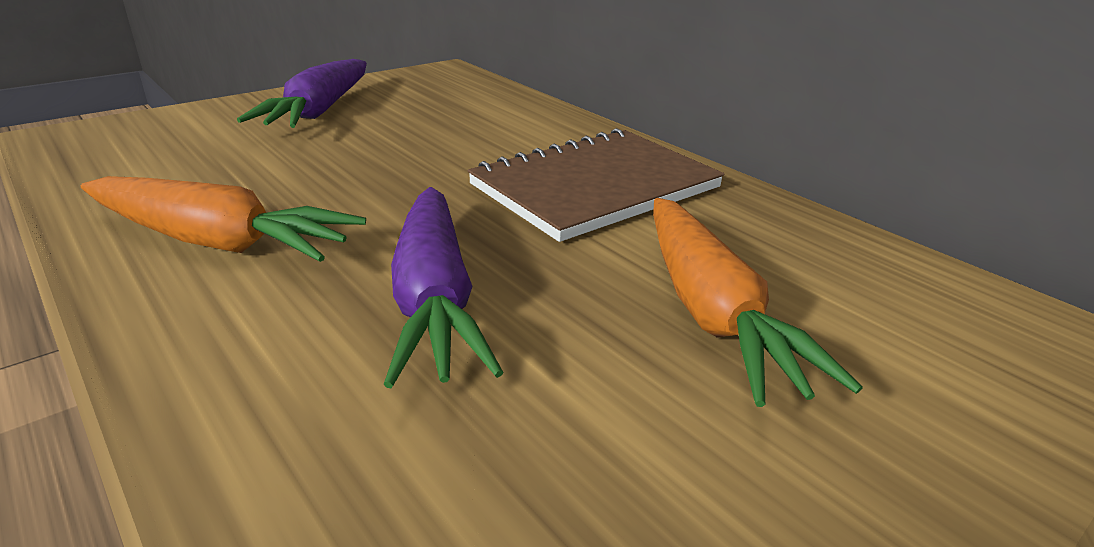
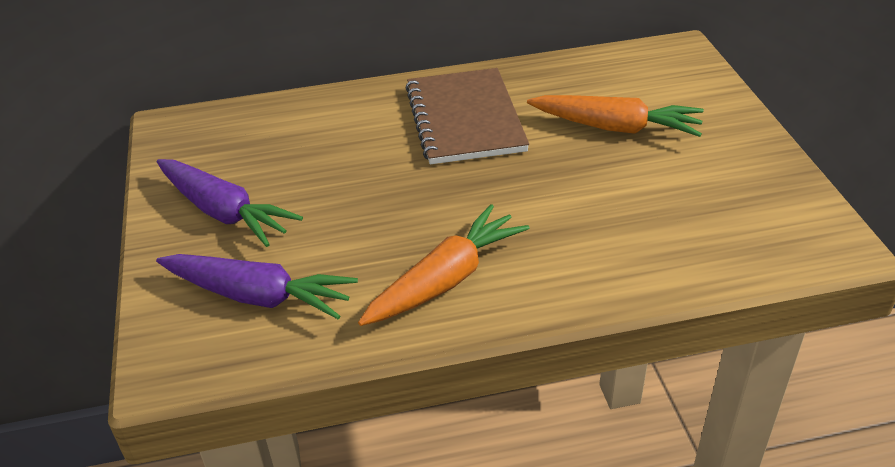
camera: 60 degrees left, 10 degrees up
(434, 299) = (559, 207): purple carrot -> purple carrot (258, 296)

